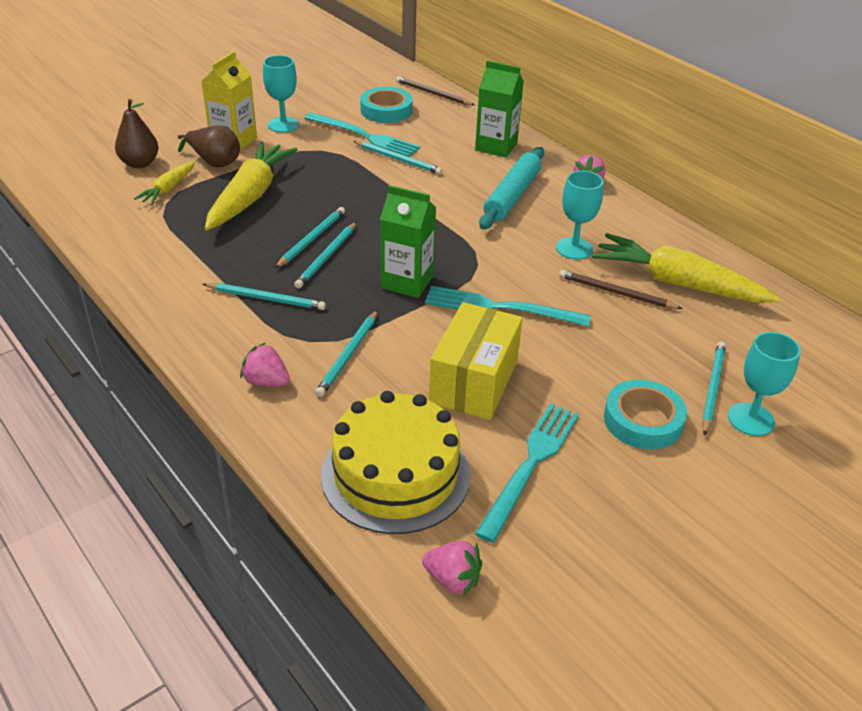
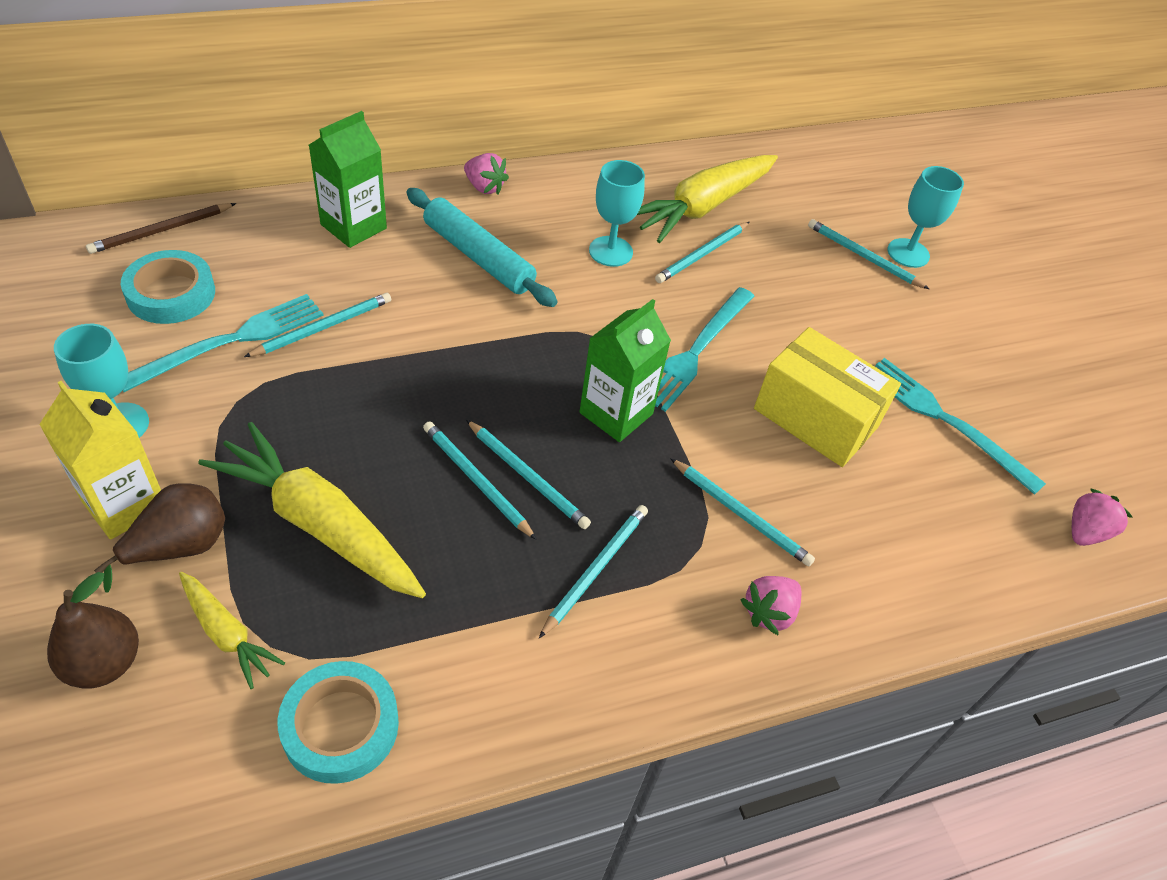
camera: 75 degrees left, 10 degrees up
(395, 474) = (945, 531): yellow cake -> none
(616, 293) = (702, 254): brown pencil -> turquoise pencil
(643, 420) = (897, 319): turquoise tape -> turquoise tape (340, 726)

